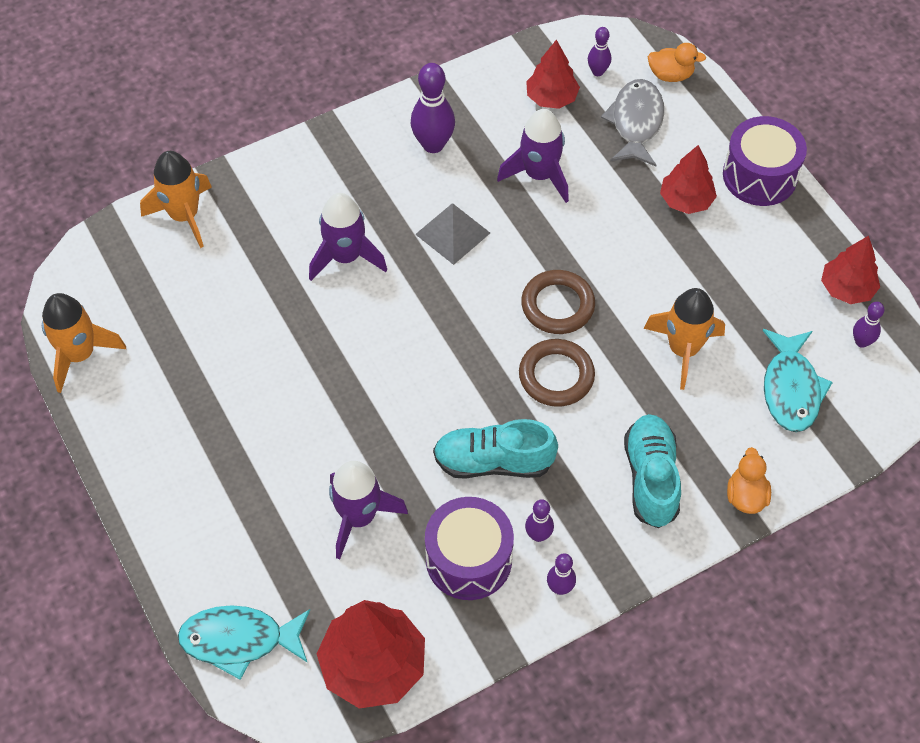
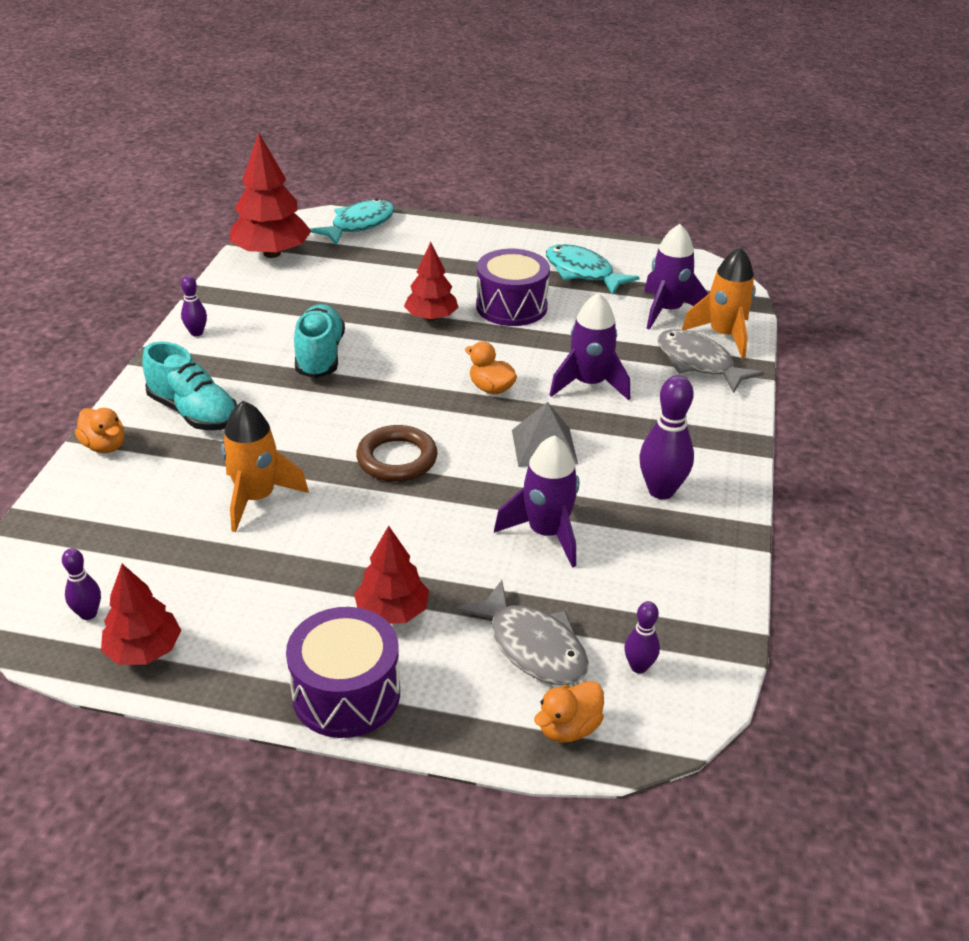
camera: 130 degrees right, 20 degrees down
(80, 354) = (640, 253): orange rocket -> none
(245, 209) = (698, 363): none -> grey fish
(359, 517) = (368, 291): purple rocket -> purple rocket (667, 311)
(415, 313) = (491, 388): none -> orange duck
(468, 559) = (273, 312): purple drum -> purple drum (511, 306)
(493, 462) = (320, 356): turquoise shoe -> turquoise shoe turned 45 degrees counterclockwise
(538, 535) = (242, 344): purple bowling pin -> none
(551, 98) = (637, 604): red tree -> red tree (431, 317)
(556, 376) = (338, 420): brown ring -> none
(791, 389) = (129, 533): turquoise fish -> turquoise fish (582, 272)

